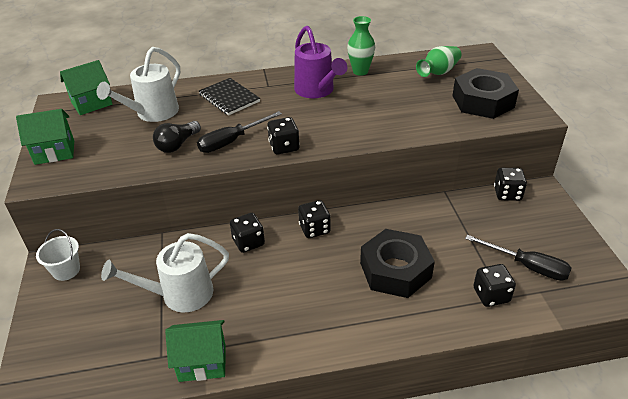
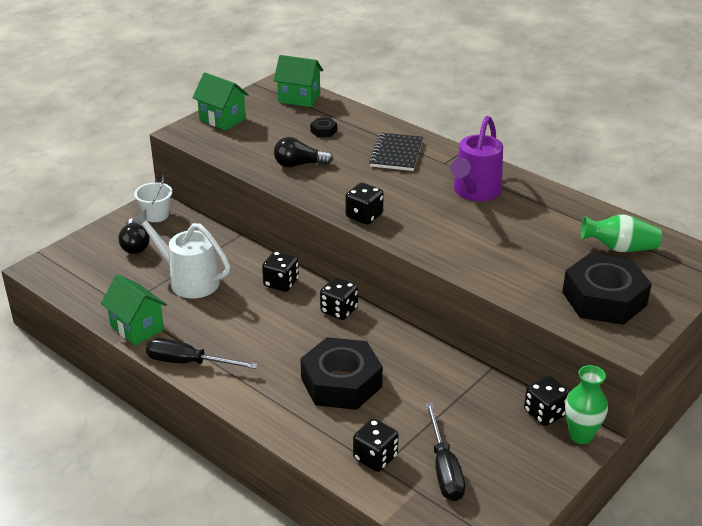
camera: 50 degrees right, 5 degrees down
(88, 305) = (135, 245): none -> black light bulb
(152, 114) = (323, 131): white watering can -> black nut
(231, 141) = (337, 187): black screwdriver -> black screwdriver (188, 362)
(360, 71) = (546, 200): green vase -> green vase (581, 435)

